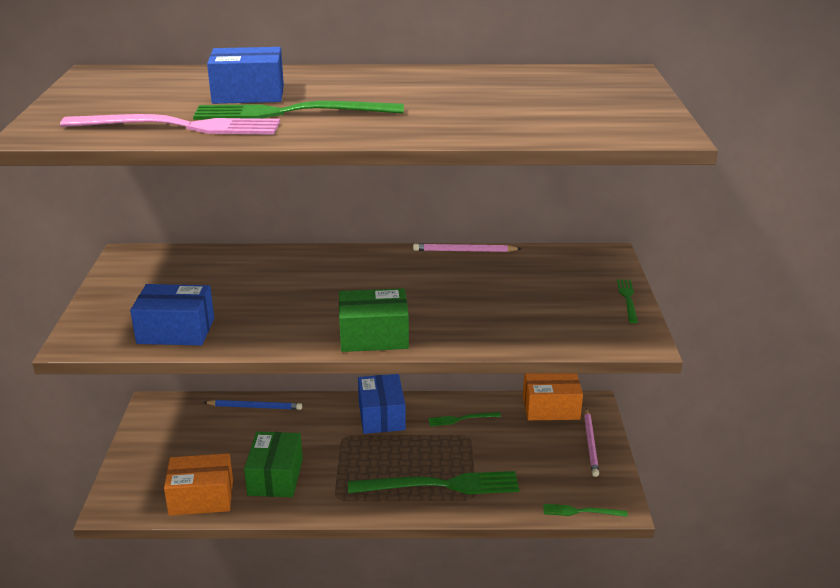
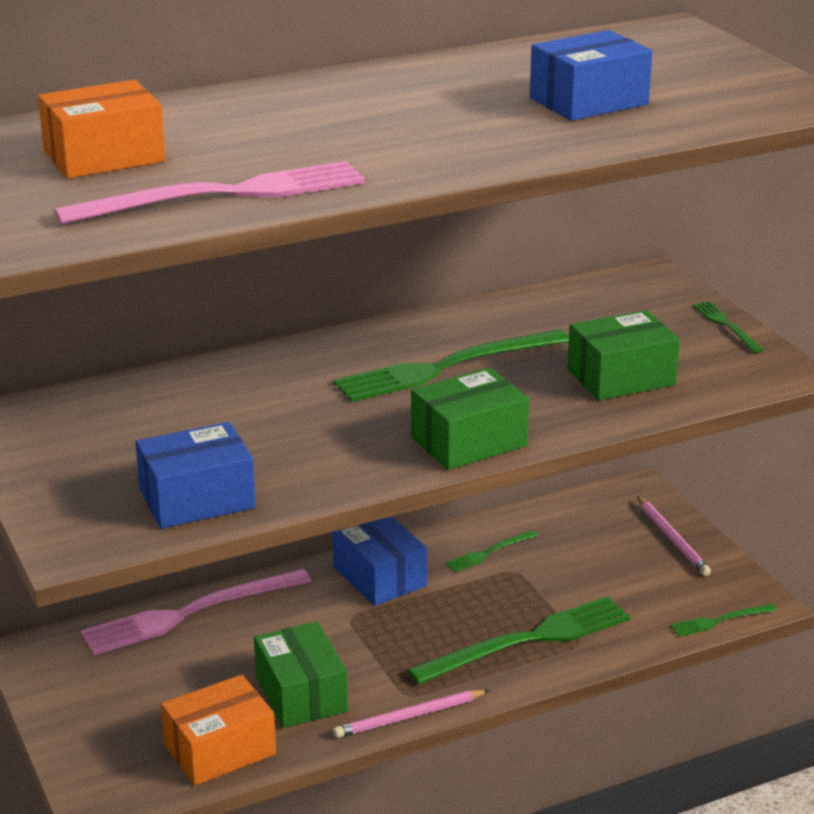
camera: 25 degrees left, 0 degrees up
(248, 94) = (243, 134): blue box -> blue box (588, 101)
(255, 407) = (190, 613): blue pencil -> pink fork
(291, 113) = (341, 150): green fork -> green fork (446, 367)
(464, 251) = (473, 309): pink pencil -> pink pencil (409, 717)
(518, 318) = (621, 377): none -> green box
(551, 407) = (591, 507): orange box -> orange box (104, 156)

